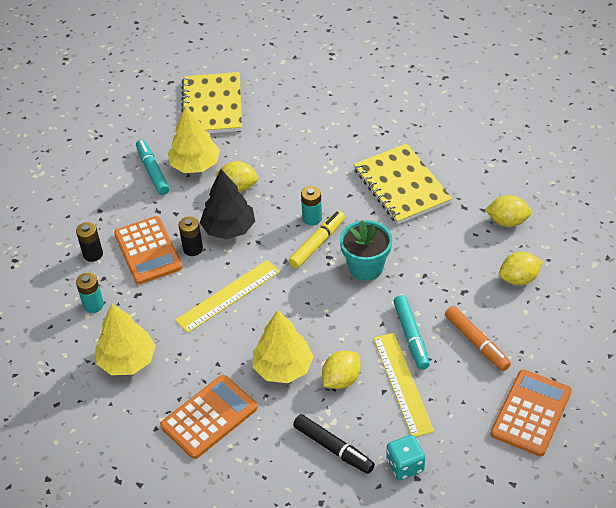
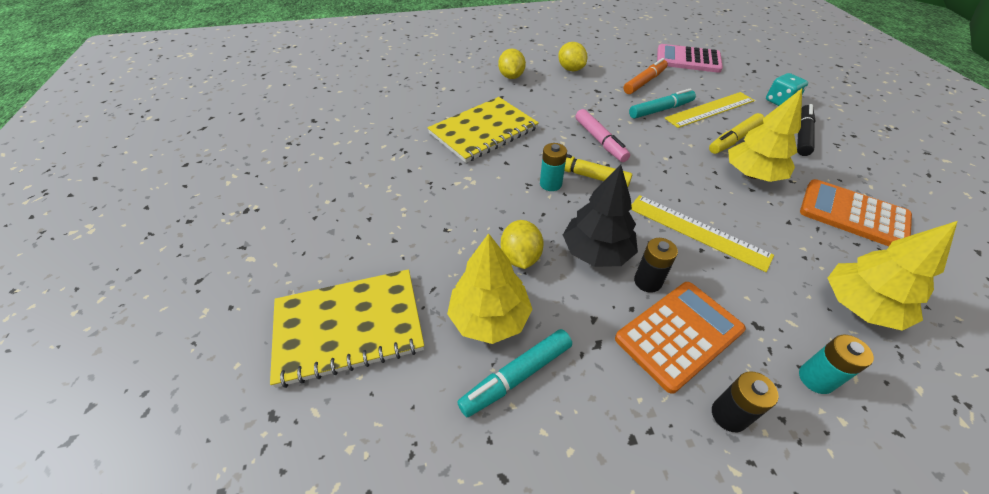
camera: 105 degrees left, 0 degrees up
(341, 380) = (734, 139): yellow lemon -> yellow marker
(366, 267) = (600, 141): turquoise flower pot -> pink marker
(531, 413) = (688, 60): orange calculator -> pink calculator

